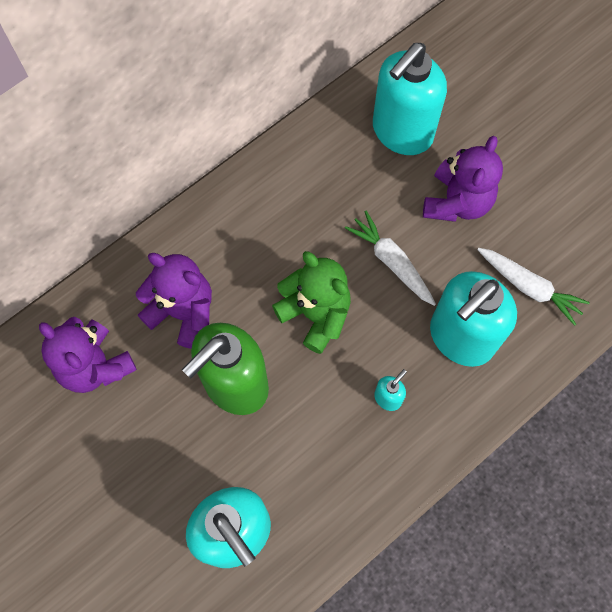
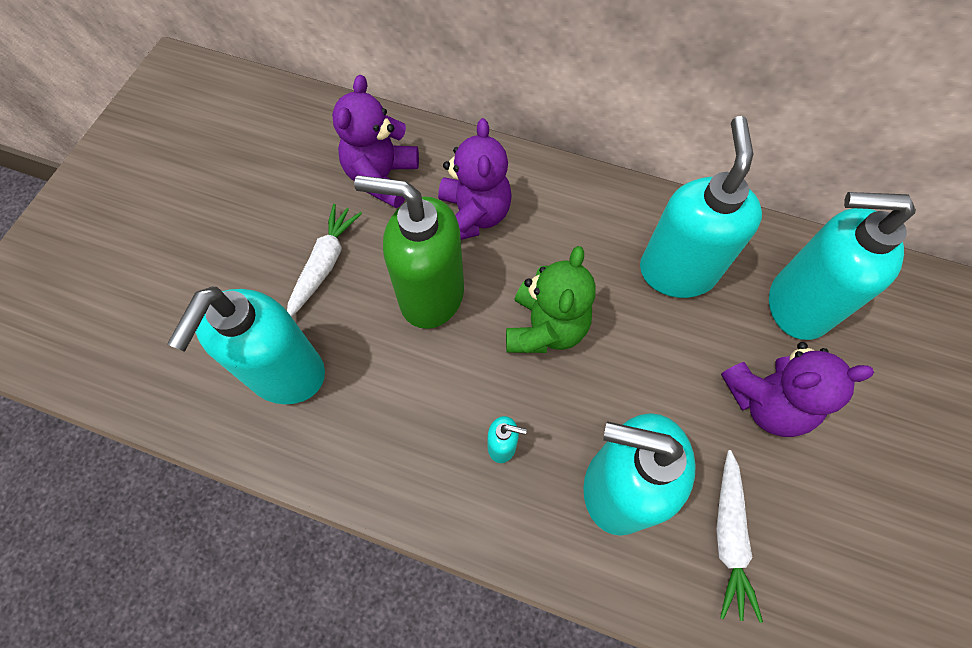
camera: 60 degrees right, 5 degrees down
(326, 192) = (677, 271): none -> turquoise soap dispenser
(391, 262) = (650, 371): white carrot -> white carrot (324, 264)

